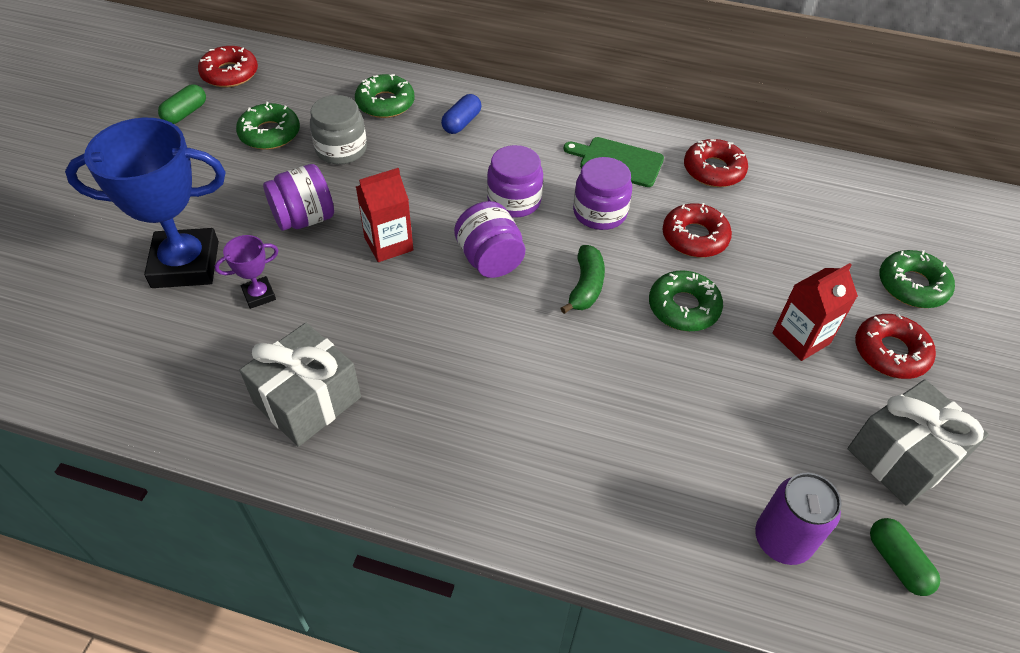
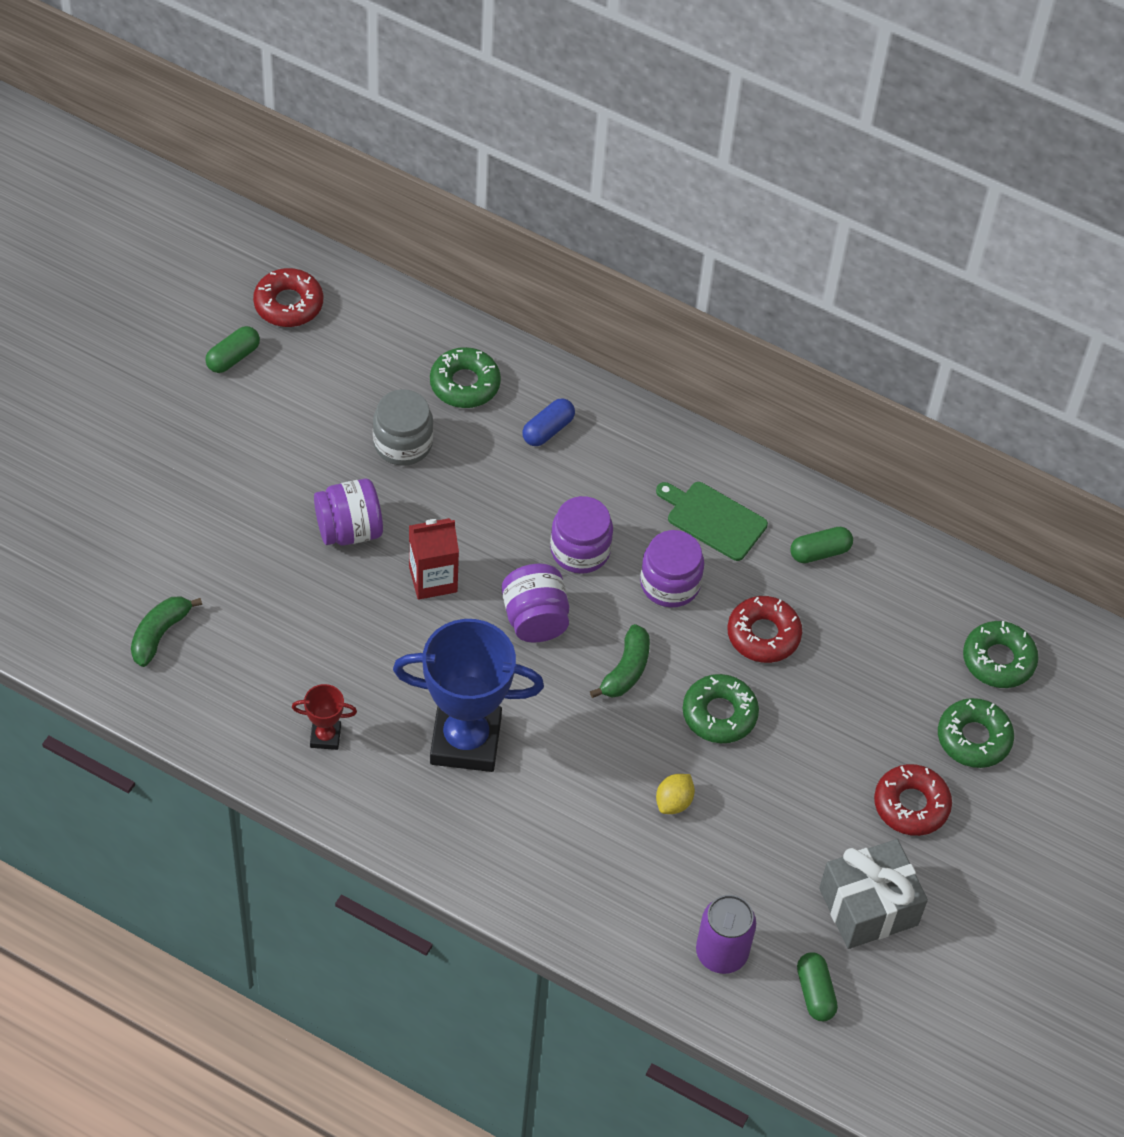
camera: 10 degrees right, 5 degrees up
(125, 336) = (159, 634): none -> green banana
(185, 264) = (221, 563): blue trophy -> blue trophy (465, 741)
(259, 295) = (292, 614): purple trophy -> none
(270, 133) = (325, 405): green donut -> green donut (998, 660)
(307, 400) = (325, 736): grey gift -> red trophy
(672, 394) = (674, 802): none -> yellow lemon
(713, 170) = (820, 552): red donut -> green capsule
(801, 338) = (826, 772): red carton -> none

